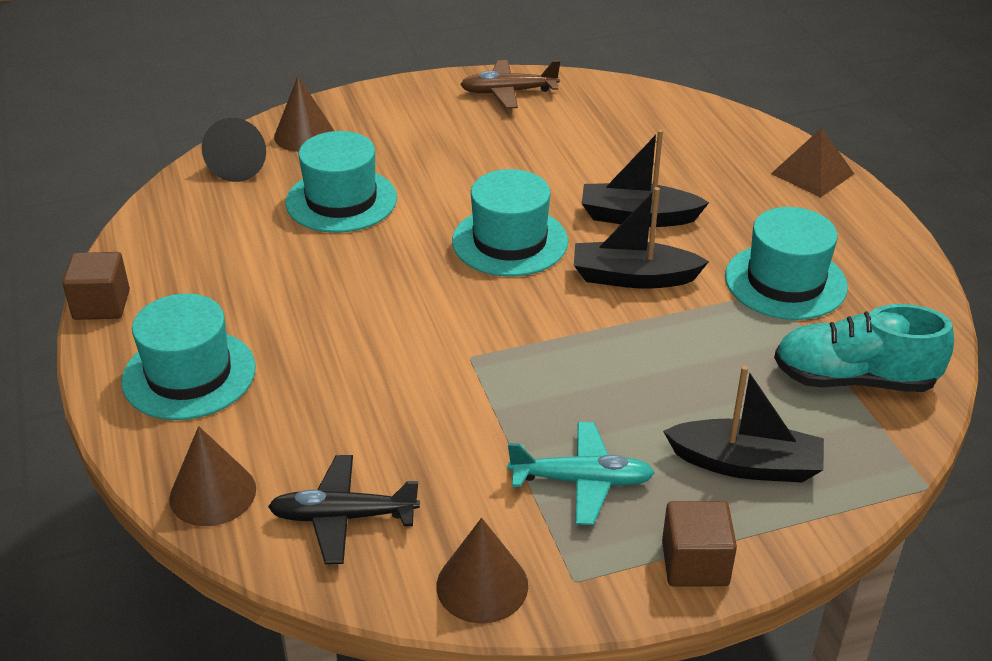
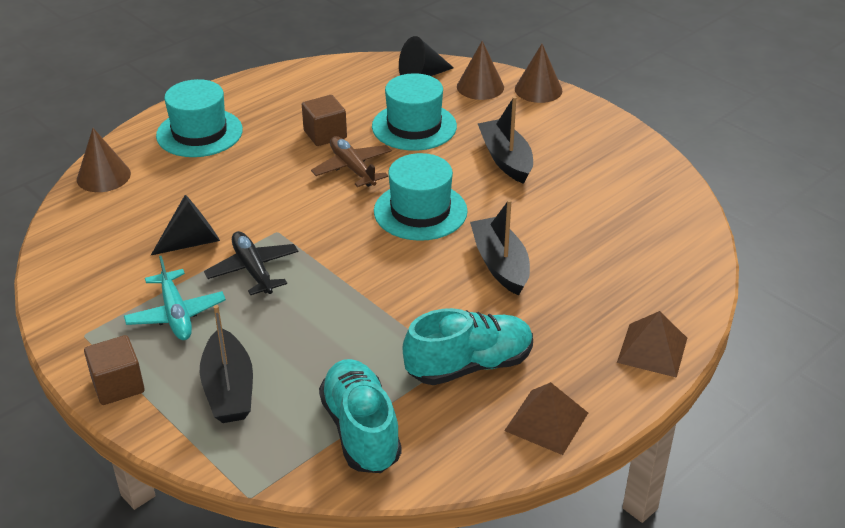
camera: 65 degrees right, 0 degrees up
(101, 305) = (245, 82): brown cube -> brown cube (325, 134)
(342, 517) = (103, 227): black plane -> black plane (253, 270)
(440, 434) = (192, 242): none -> black cone
(482, 585) = (66, 297): brown cone -> brown cone (538, 89)
(508, 92) = (624, 153): brown plane -> brown plane (352, 168)
(633, 277) = (417, 282): black boat -> black boat (506, 159)
(785, 281) = (469, 365): turquoise hat -> turquoise shoe
(884, 260) = (546, 421): none -> brown pyramid

